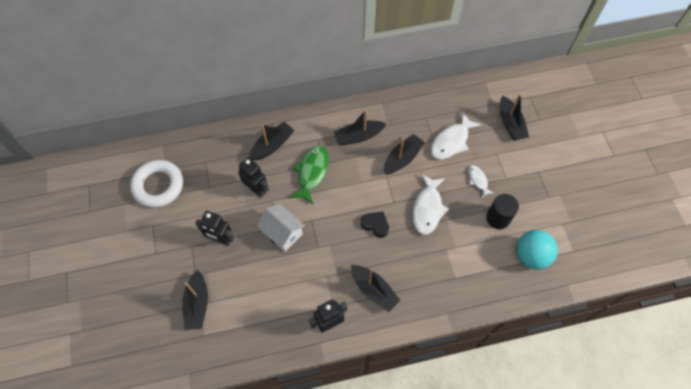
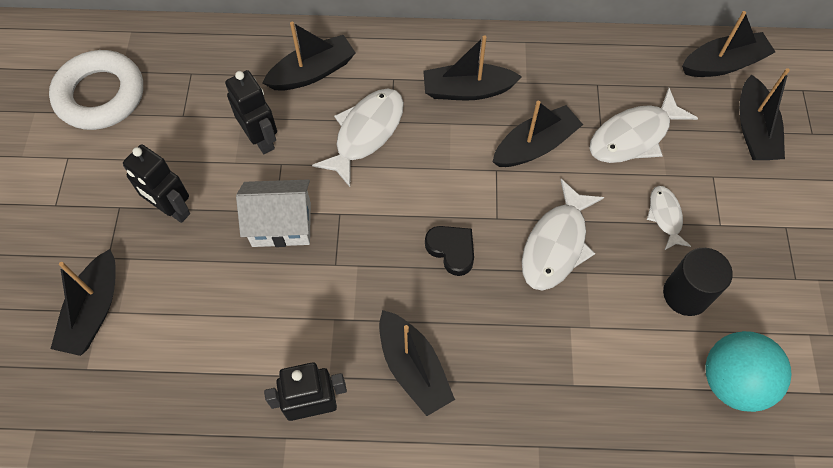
camera: 15 degrees right, 0 degrees up
(282, 233) = (281, 224): white house -> white house turned 60 degrees counterclockwise
(312, 173) = (366, 133): green fish -> white fish
(486, 91) = (723, 64): none -> black boat

